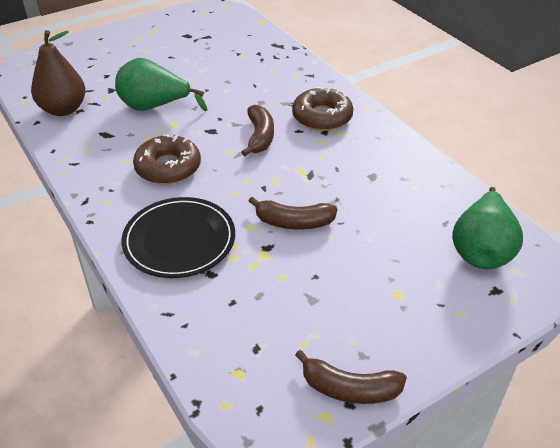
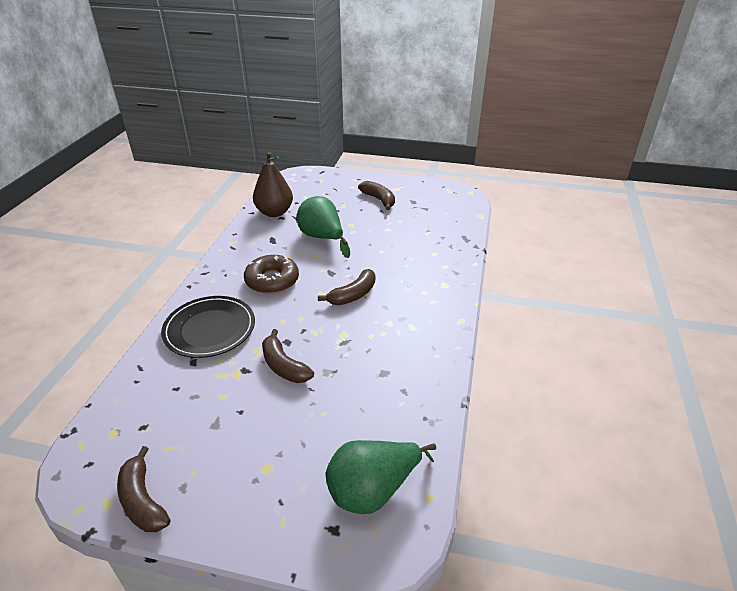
camera: 45 degrees right, 5 degrees down
(153, 48) = (379, 200): none -> brown banana
(322, 117) = (416, 307): brown donut -> none

